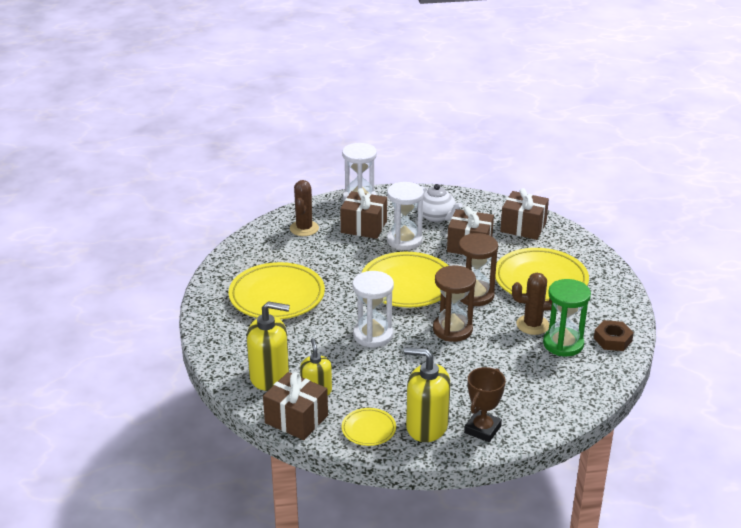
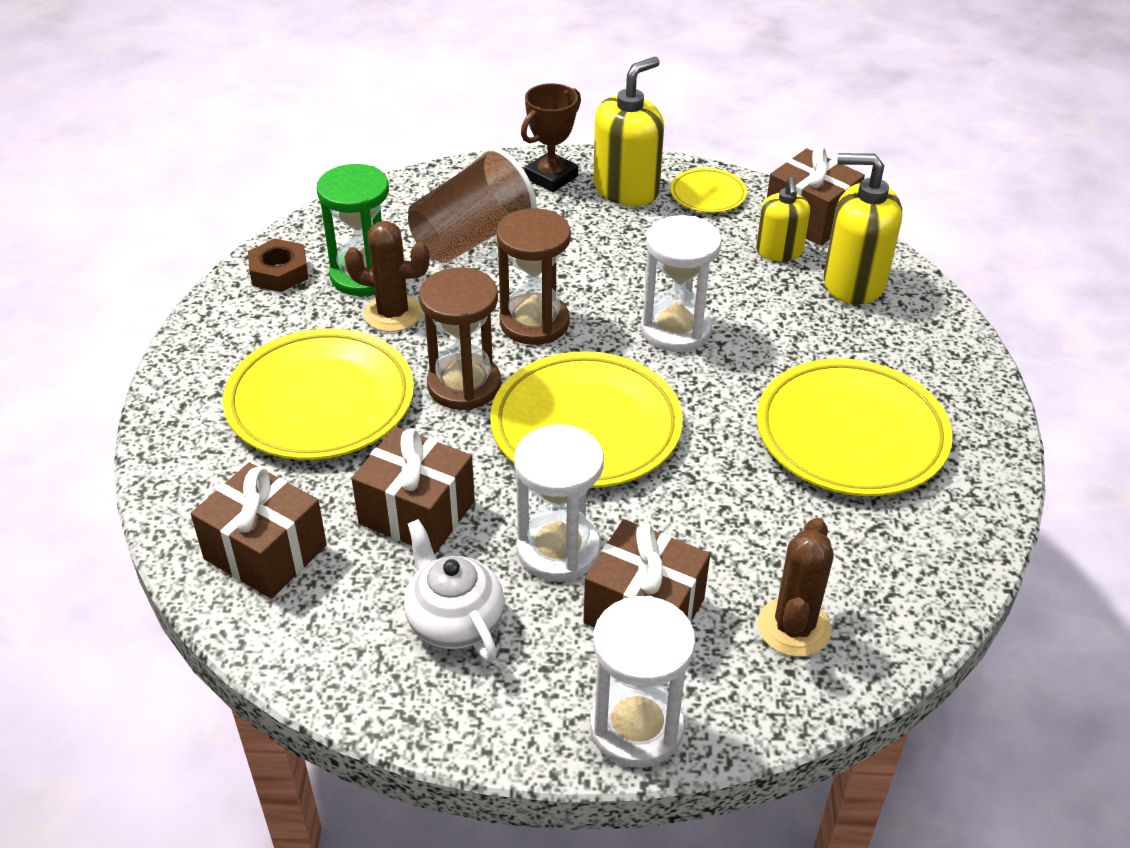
camera: 170 degrees left, 10 degrees up
(426, 426) = (626, 189): yellow soap dispenser -> yellow soap dispenser turned 75 degrees counterclockwise
(513, 375) = (472, 239): none -> brown cup

